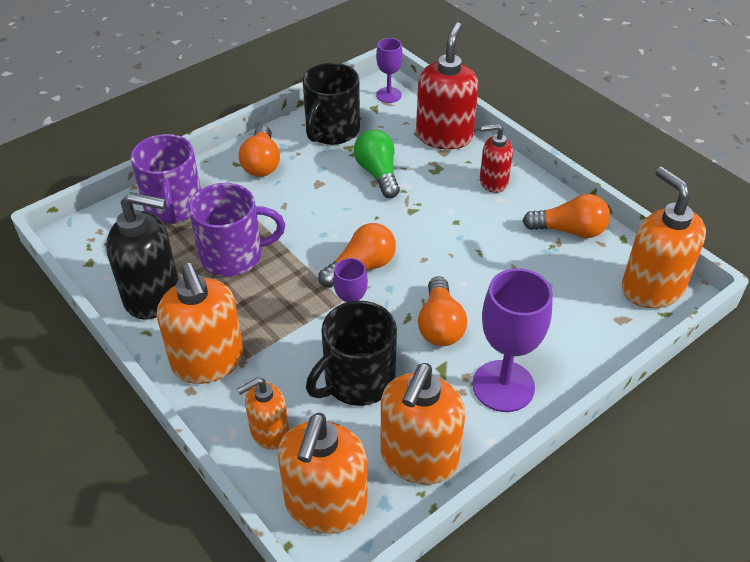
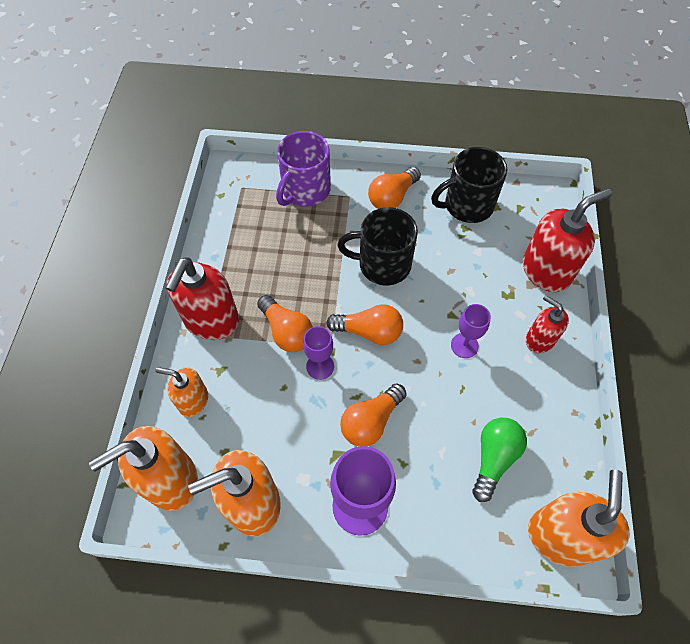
camera: 45 degrees right, 15 degrees up
(153, 296) = (229, 248): black soap dispenser -> none
(208, 362) = (211, 321): orange soap dispenser -> red soap dispenser
(233, 255) = (302, 256): purple mug -> none
(357, 380) = (277, 413): black mug -> black mug (382, 264)
(378, 173) = (461, 266): green light bulb -> green light bulb (493, 458)
(388, 95) = (543, 204): purple goblet -> purple goblet (464, 345)
(569, 230) = (552, 430): orange light bulb -> orange light bulb (287, 331)

